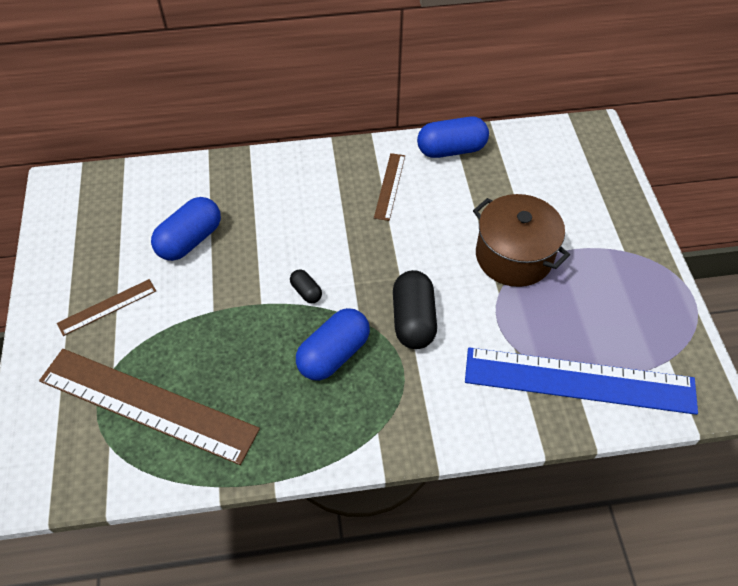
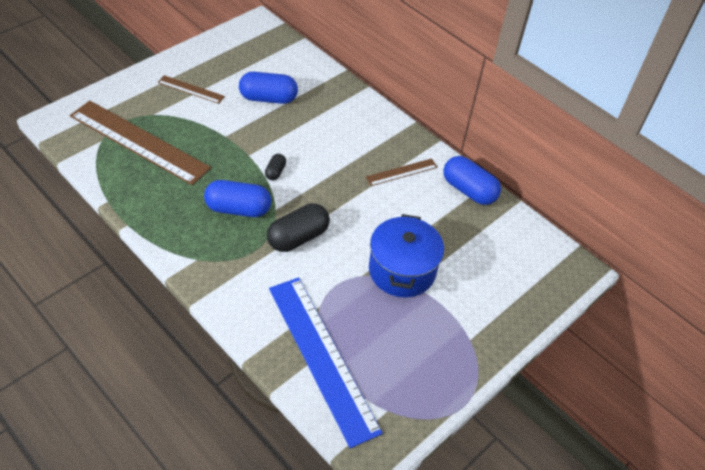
camera: 50 degrees right, 5 degrees down
(147, 405) = (139, 142): brown ruler -> brown ruler turned 45 degrees counterclockwise
(514, 256) = (402, 270): brown pot -> blue pot

